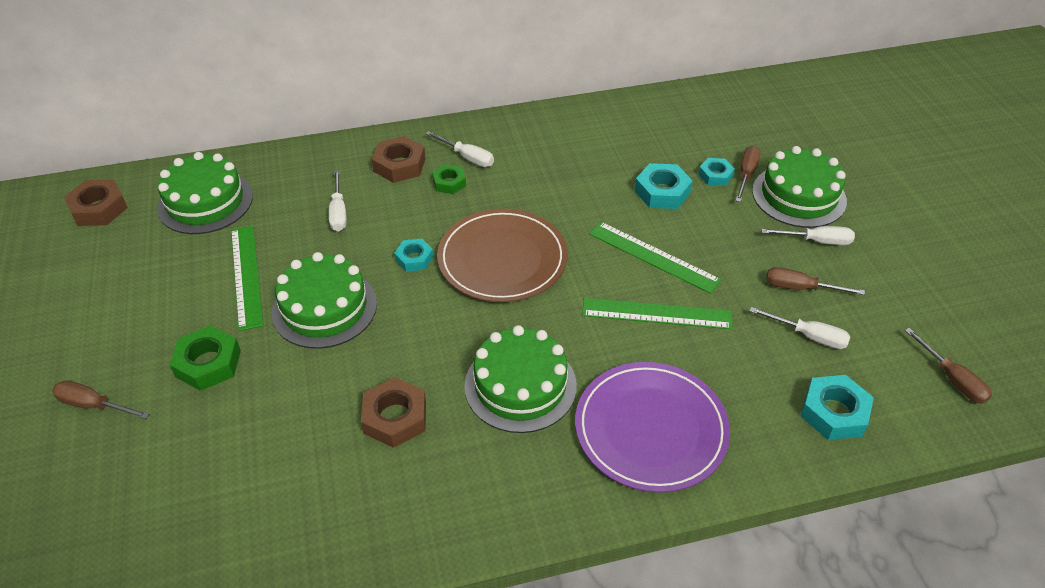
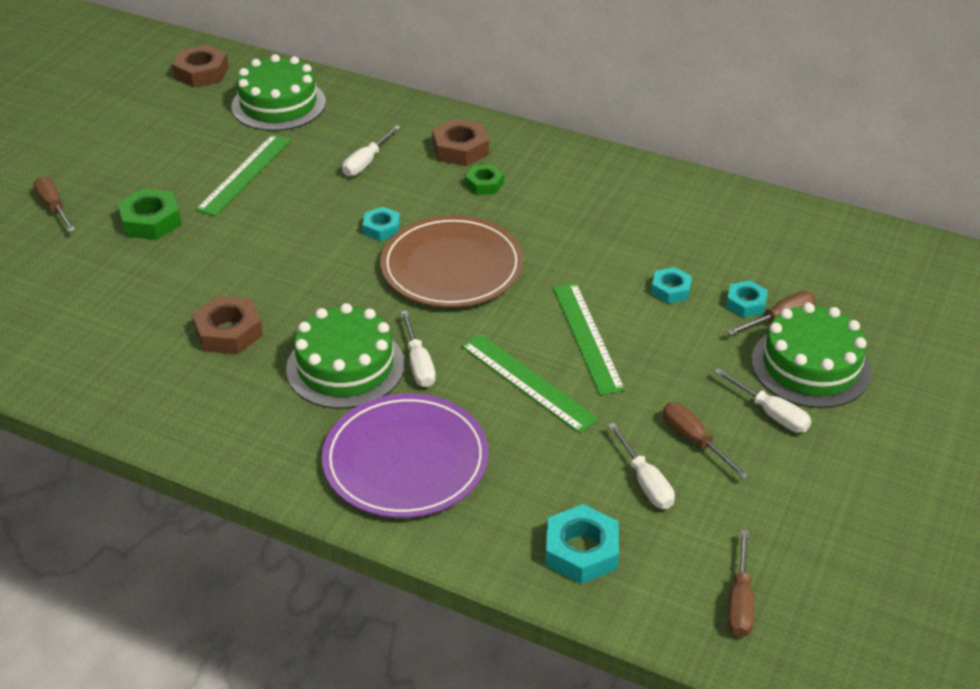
camera: 40 degrees right, 5 degrees down
(324, 308) = (272, 227): green cake -> none
(467, 157) = (526, 171): white screwdriver -> white screwdriver (418, 363)
(662, 192) = (671, 290): turquoise nut -> turquoise nut, size x0.63

